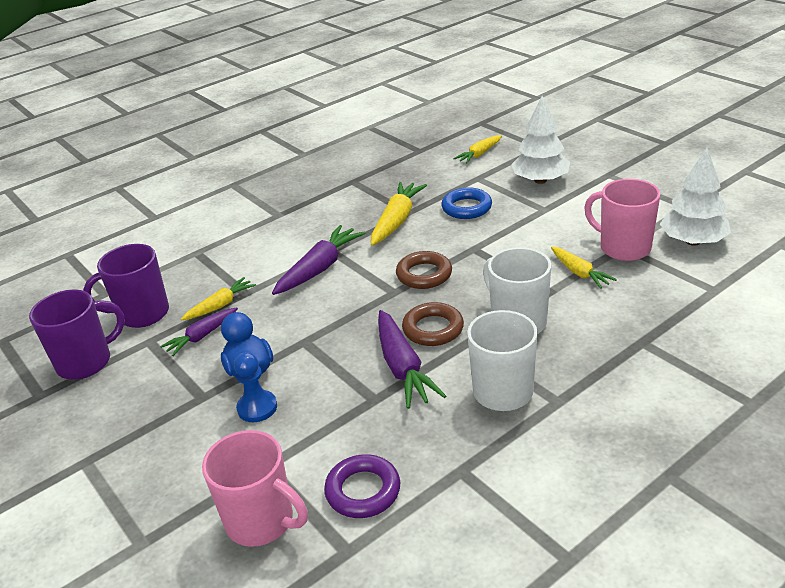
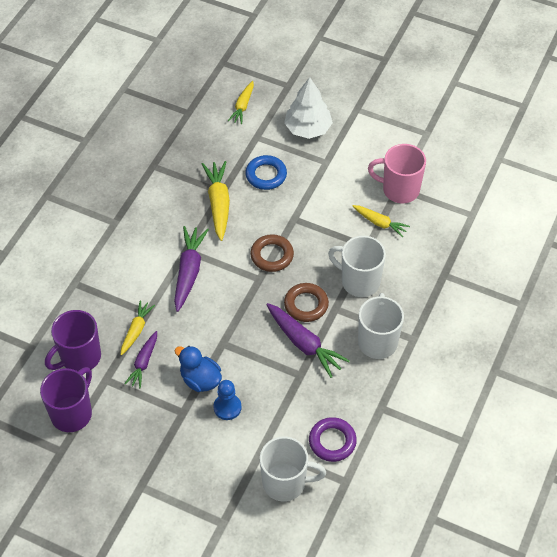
camera: 30 degrees left, 20 degrees up
(262, 521) = (285, 482): pink mug -> white mug
(693, 241) = (443, 170): white tree -> none

